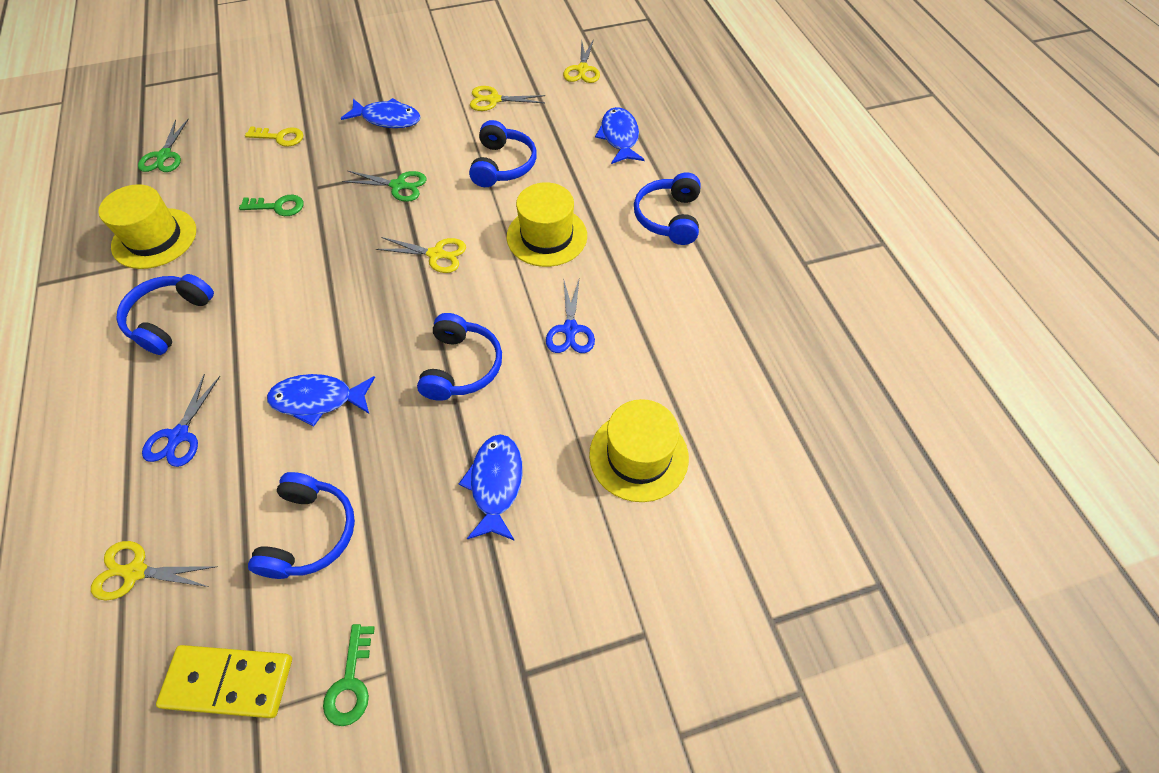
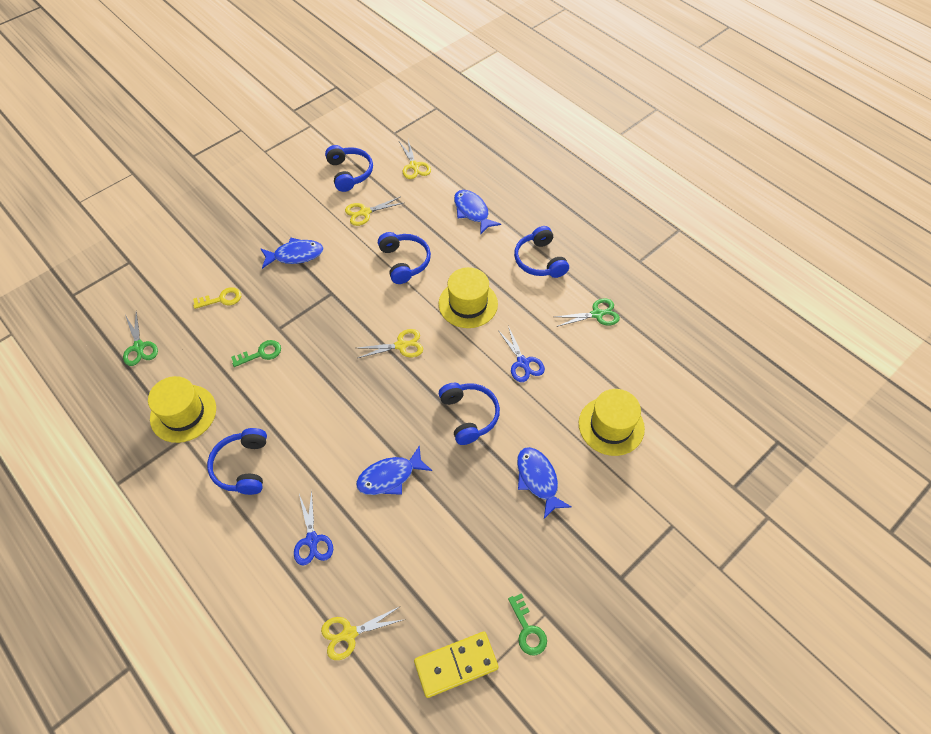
camera: 25 degrees left, 0 degrees up
(310, 533) = (444, 560): blue headphones -> blue headphones (349, 173)
(398, 186) = (340, 304): green scissors -> green scissors (597, 314)

